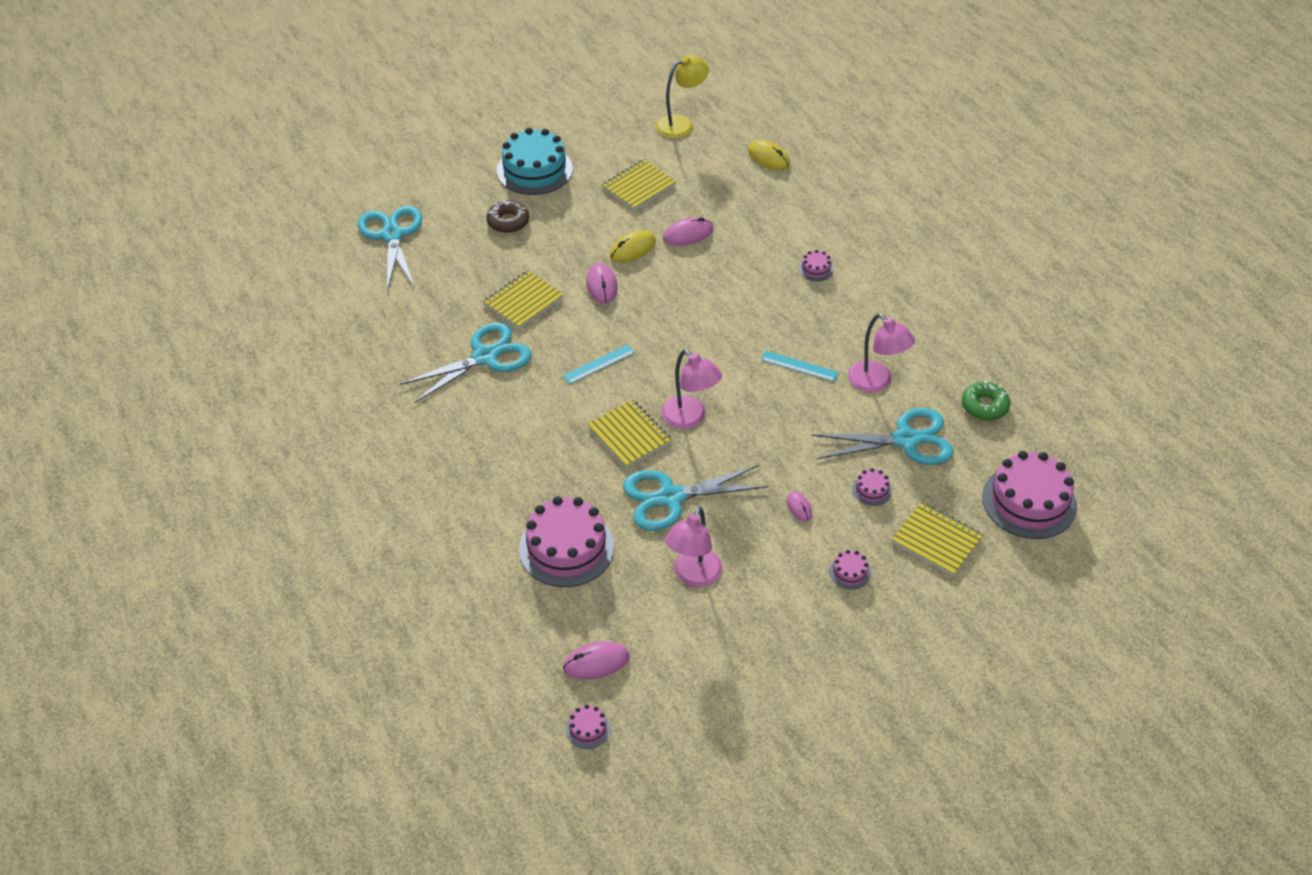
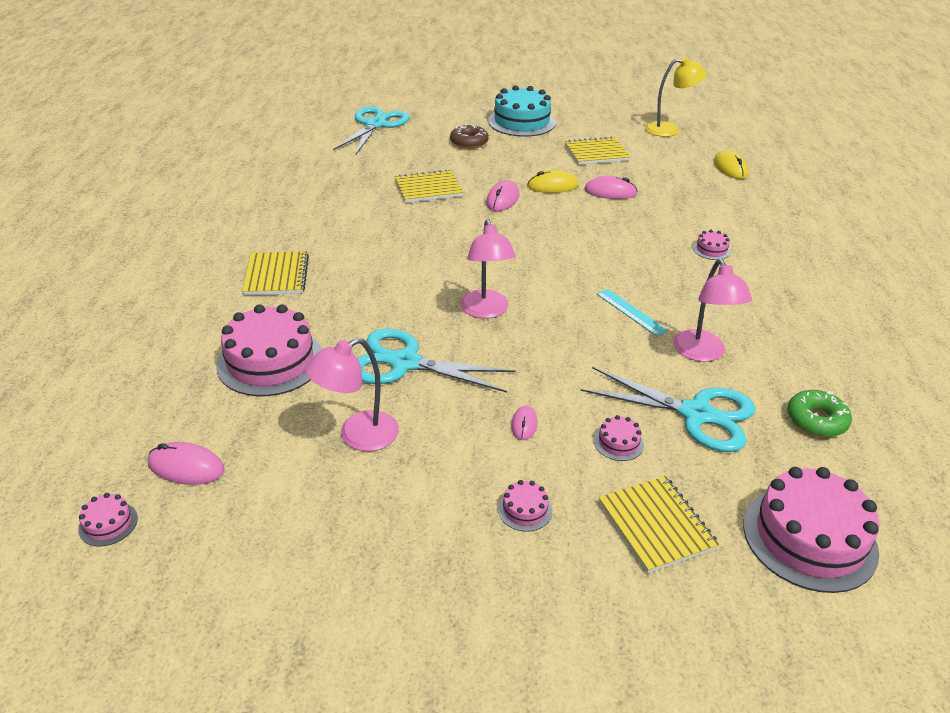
camera: 30 degrees right, 10 degrees down
(485, 357) = (359, 210): turquoise scissors -> none
(599, 364) = (445, 246): turquoise ruler -> none
(629, 435) = (418, 302): yellow notebook -> yellow notebook (276, 275)

